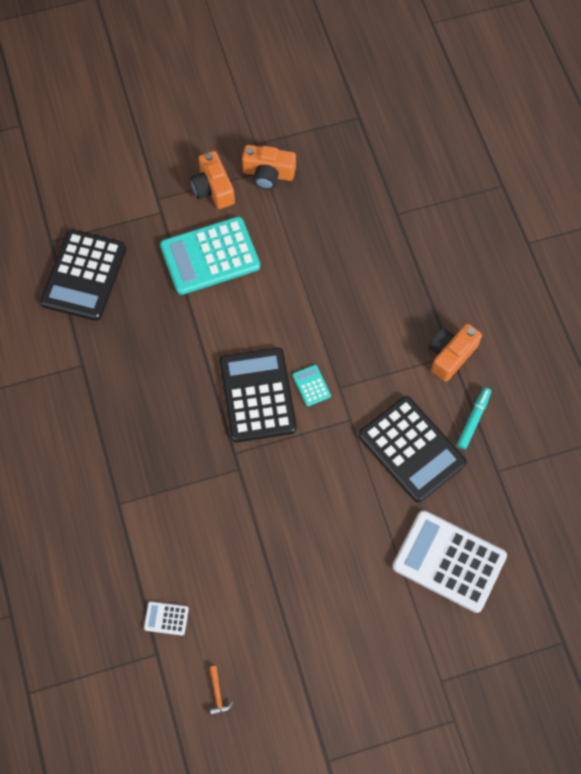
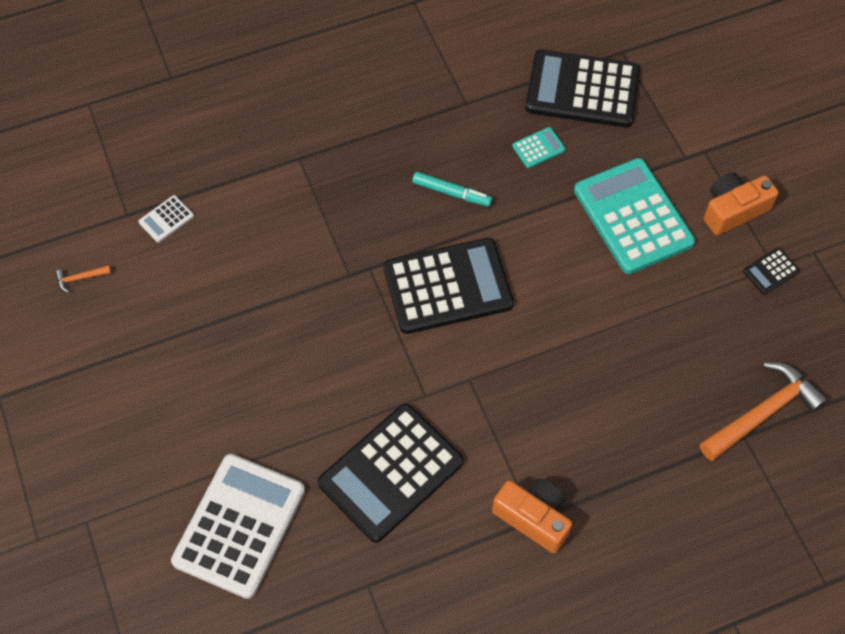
camera: 85 degrees right, 5 degrees down
(166, 618) = (166, 219): white calculator -> white calculator turned 135 degrees counterclockwise
(268, 174) = (771, 271): orange camera -> black calculator
(311, 385) = (468, 346): turquoise calculator -> turquoise calculator (538, 148)
(379, 199) = (762, 413): none -> orange hammer
(473, 420) = (440, 551): turquoise marker -> turquoise marker (451, 193)

